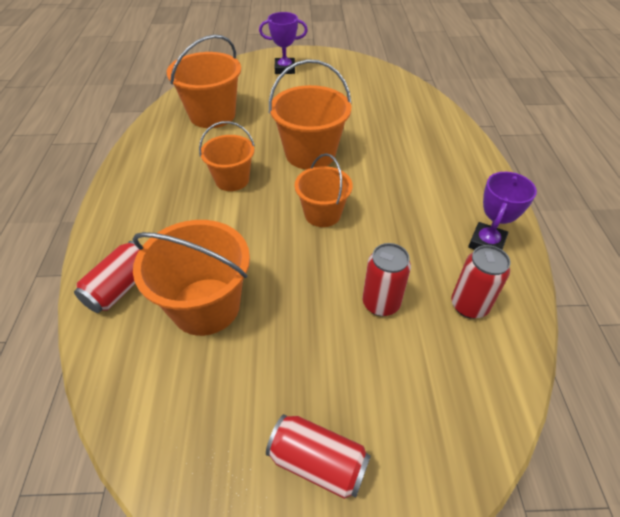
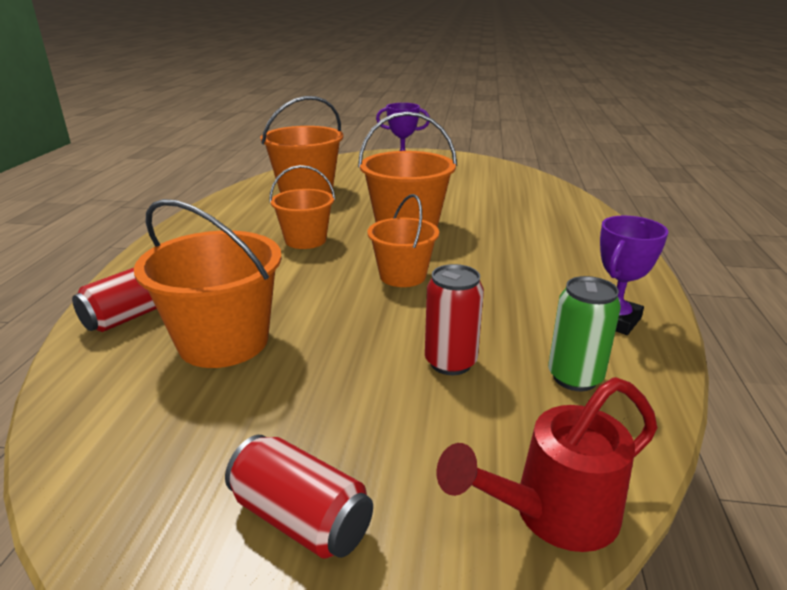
camera: 10 degrees right, 20 degrees down
(469, 305) = (574, 377): red can -> green can
(476, 429) = (553, 514): none -> red watering can

